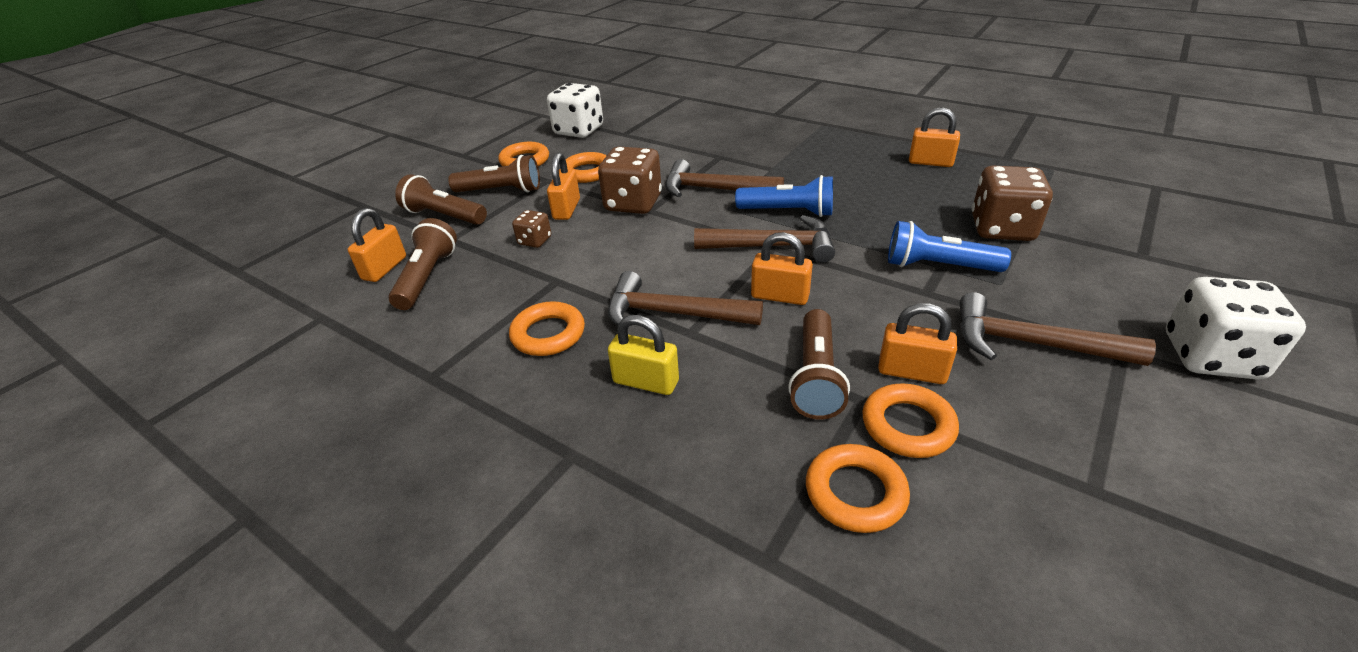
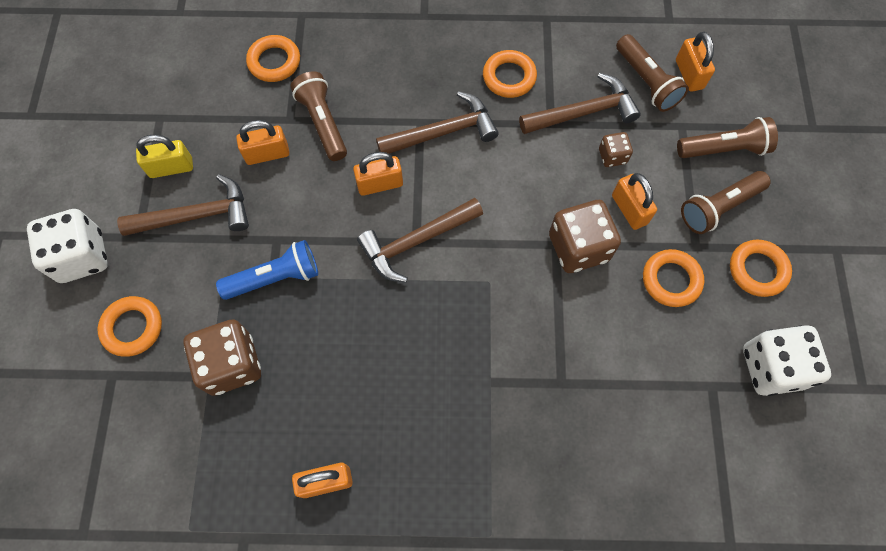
camera: 145 degrees right, 30 degrees up
(646, 382) = (420, 73): yellow padlock -> yellow padlock (171, 168)
(714, 189) = (521, 308): brown hammer -> brown hammer (583, 112)
(788, 212) = (429, 302): blue flashlight -> none
(908, 426) = (259, 113): orange ring -> orange ring (132, 328)

